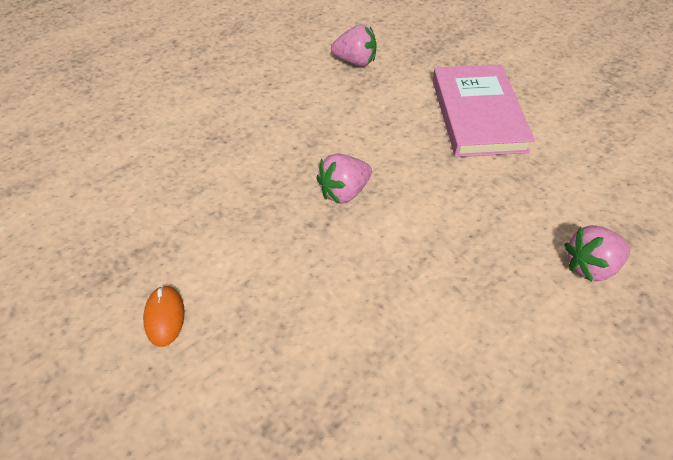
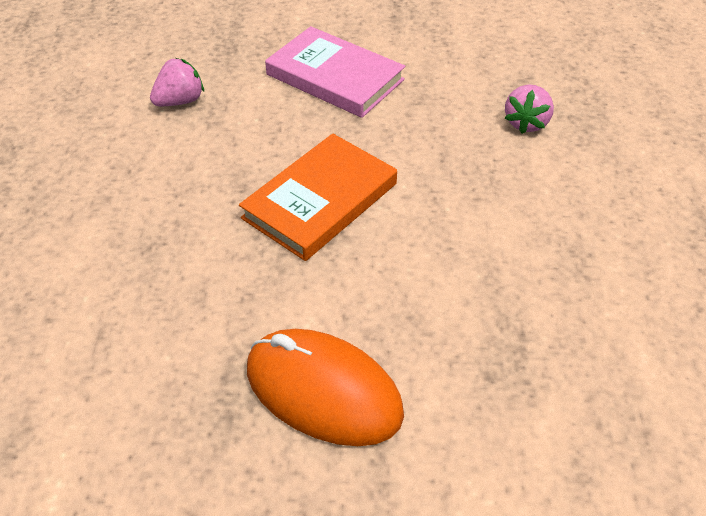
camera: 50 degrees left, 5 degrees down
(165, 316) = (323, 391): orange mouse -> orange mouse, size x2.38
(344, 191) = (320, 201): pink strawberry -> orange book

